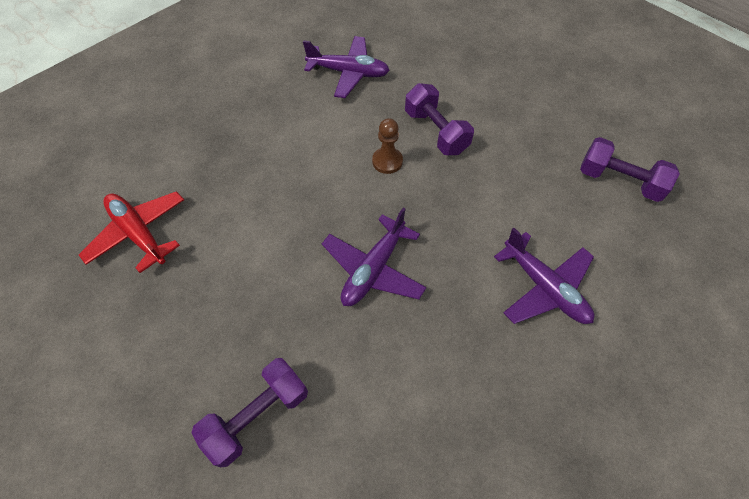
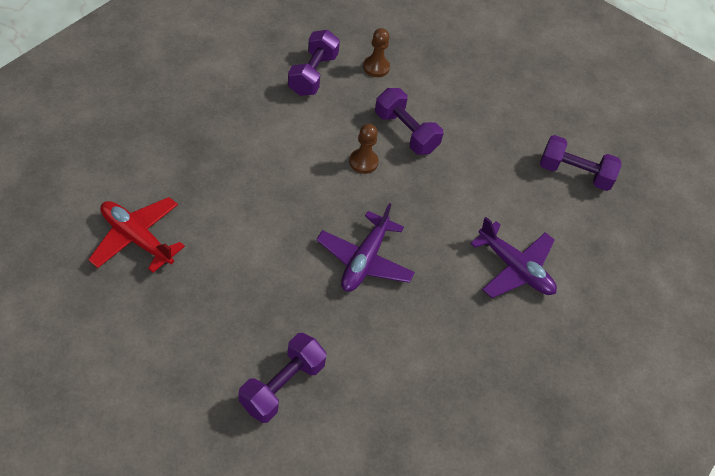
camera: 15 degrees left, 5 degrees down
(348, 73) = (313, 74): purple plane -> purple dumbbell
(413, 67) = (376, 67): none -> brown pawn

